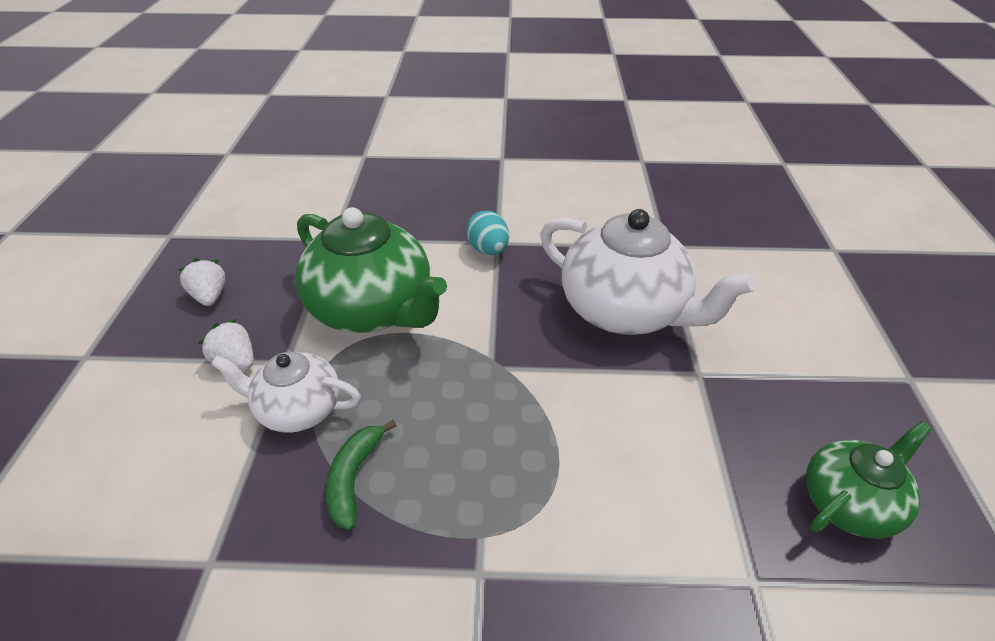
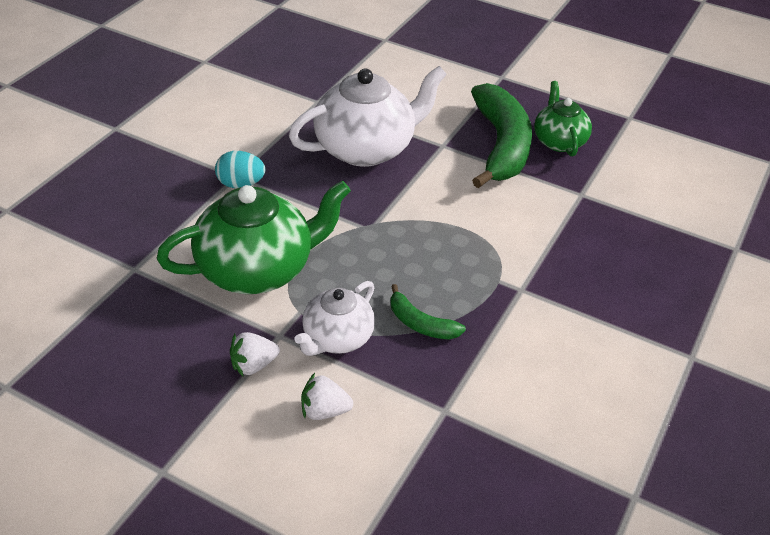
camera: 65 degrees left, 0 degrees up
(210, 296) = (146, 369): white strawberry -> white strawberry (324, 411)
(762, 434) = (501, 146): none -> green banana

